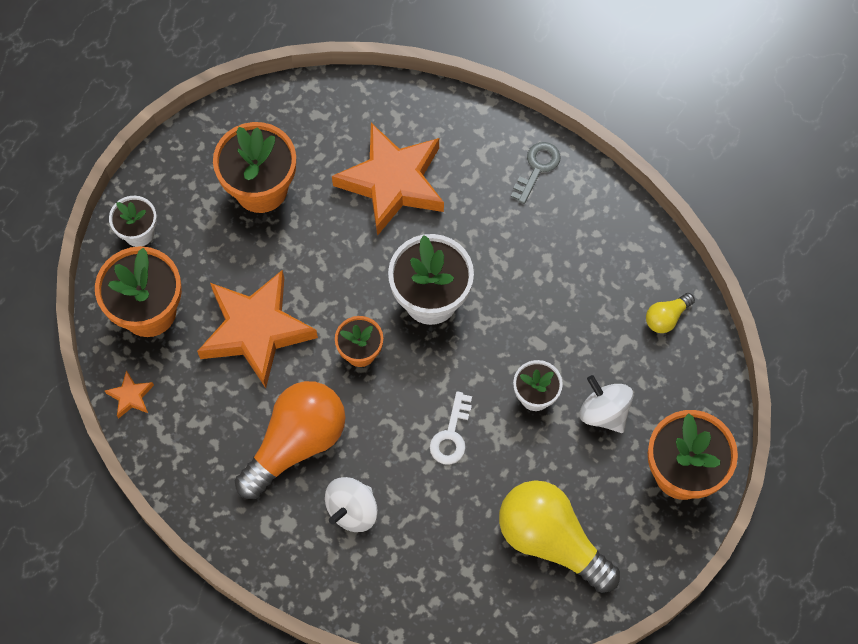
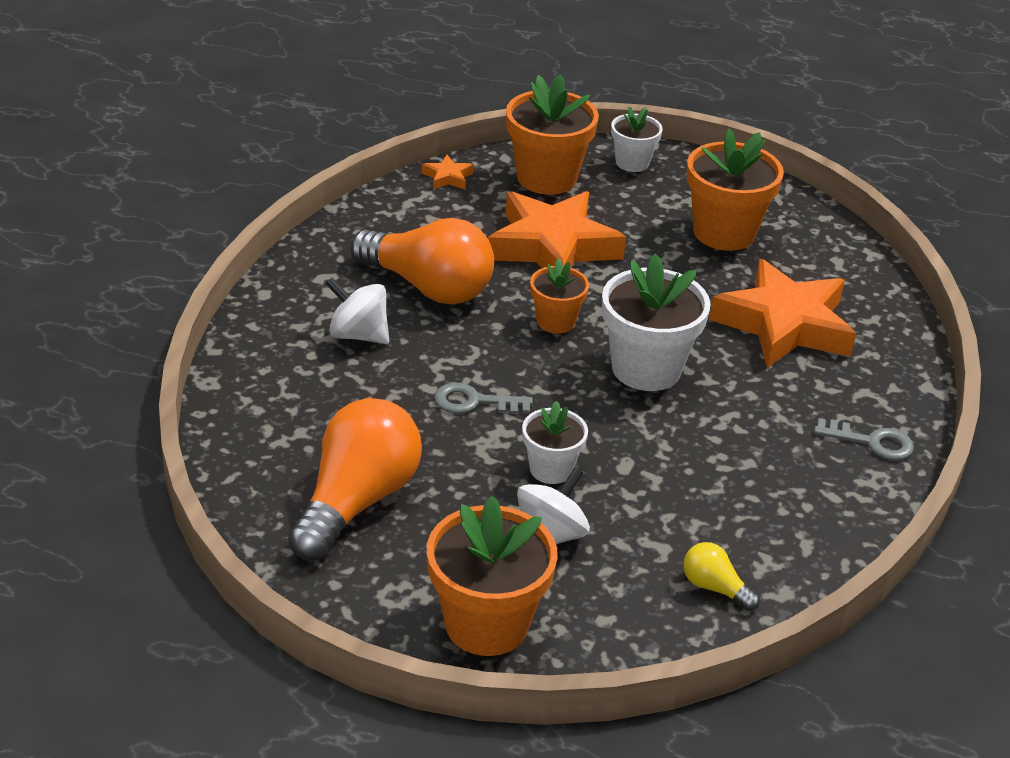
camera: 75 degrees right, 30 degrees down
(451, 435) = (474, 402): white key -> grey key
(551, 540) = (357, 501): yellow light bulb -> orange light bulb

